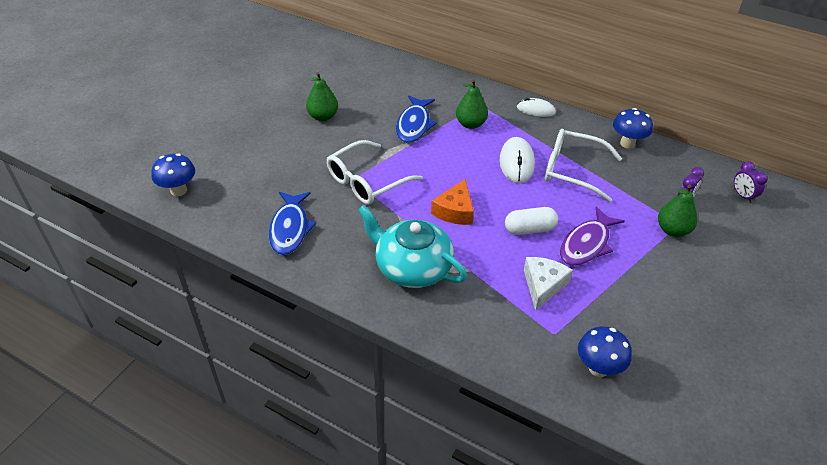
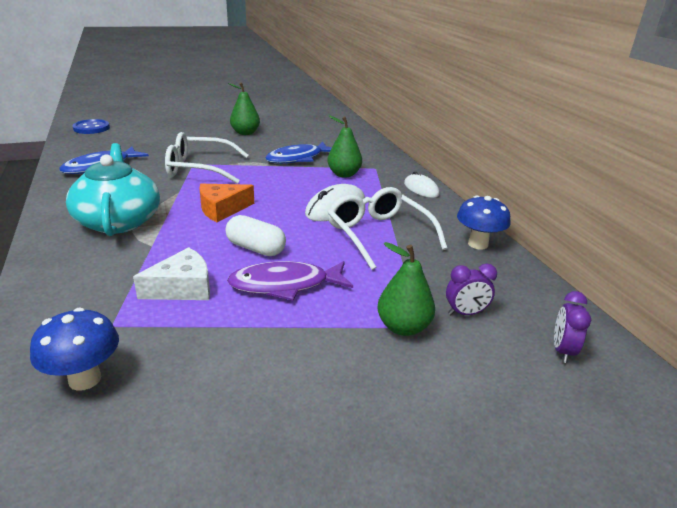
camera: 40 degrees right, 15 degrees down
(178, 190) = (91, 128): blue mushroom -> blue button

